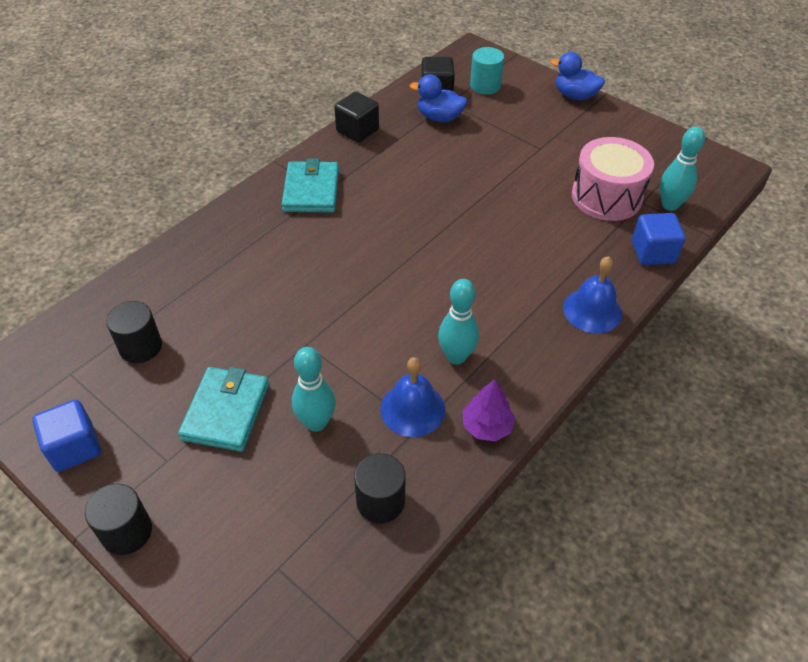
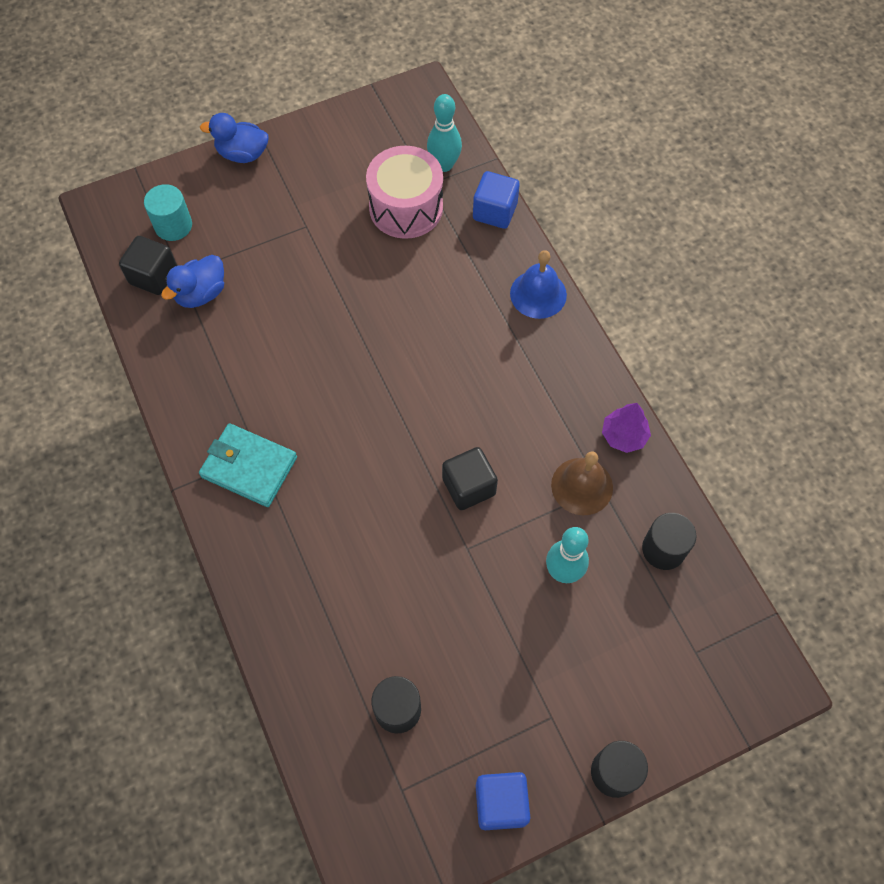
camera: 65 degrees left, 15 degrees up
(226, 411) = (517, 648): turquoise wallet -> none
(357, 131) = (174, 383): black cube -> black cube (469, 487)
(412, 409) = (582, 486): blue bell -> brown bell
(456, 356) = (540, 426): turquoise bowling pin -> none
(575, 95) = (242, 154): blue duck -> blue duck turned 45 degrees clockwise

